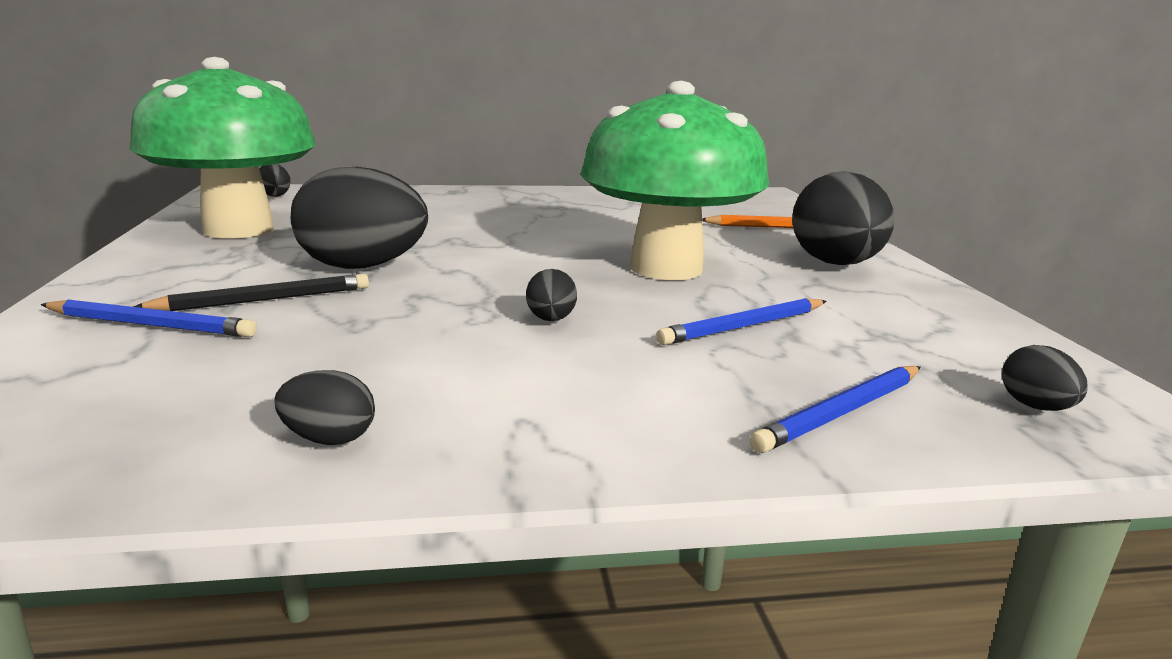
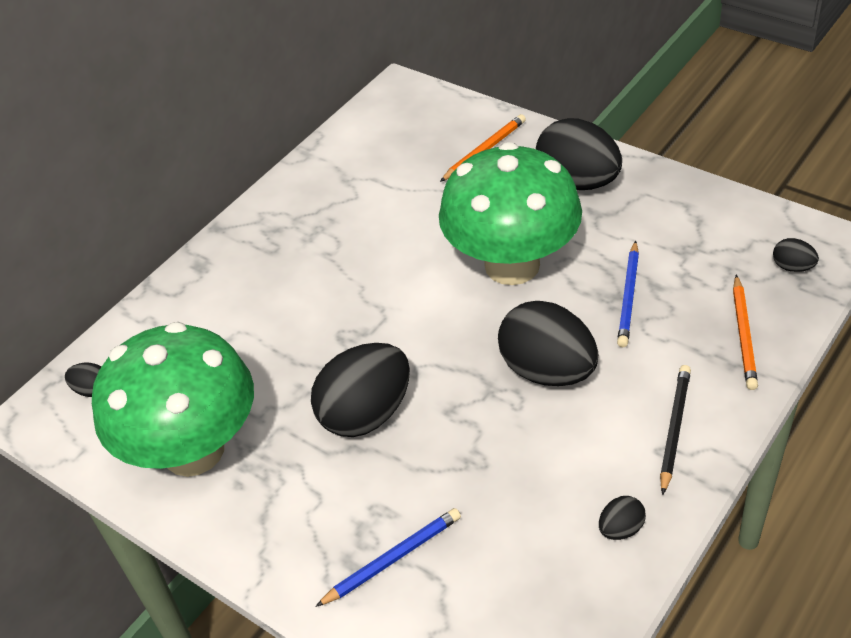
camera: 40 degrees left, 25 degrees up
(264, 300) = (392, 490): black pencil -> black pencil (674, 429)
(551, 320) = (547, 371): black egg -> black egg, size x2.28
(842, 412) = (743, 335): blue pencil -> orange pencil

